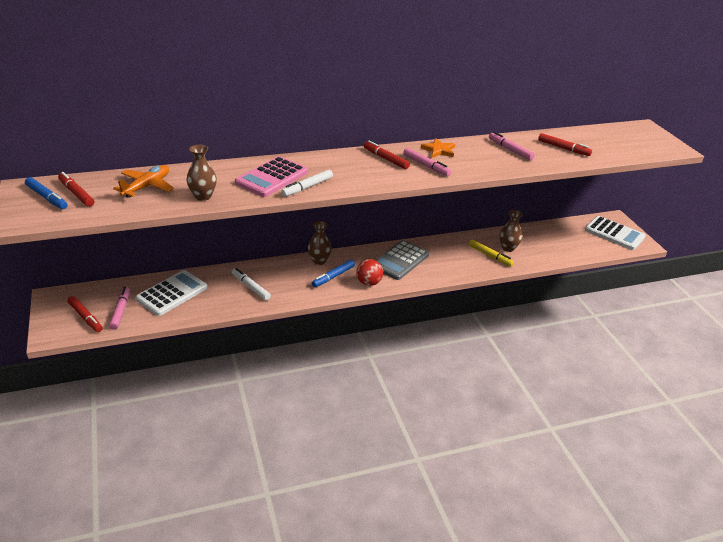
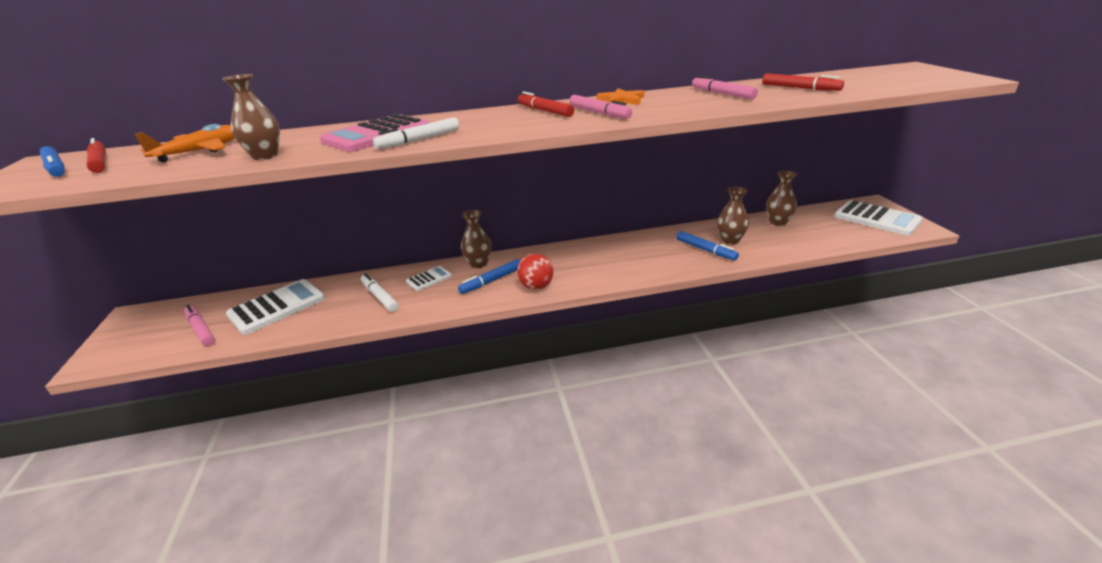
camera: 10 degrees right, 5 degrees down
(85, 317) = (152, 339): red marker -> none
(120, 311) = (200, 329): pink marker -> pink marker turned 45 degrees counterclockwise
(284, 273) = (429, 279): none -> white calculator
(400, 260) = (583, 260): grey calculator -> none
(490, 256) = (705, 250): yellow marker -> blue marker
(543, 233) = (778, 222): none -> brown vase

